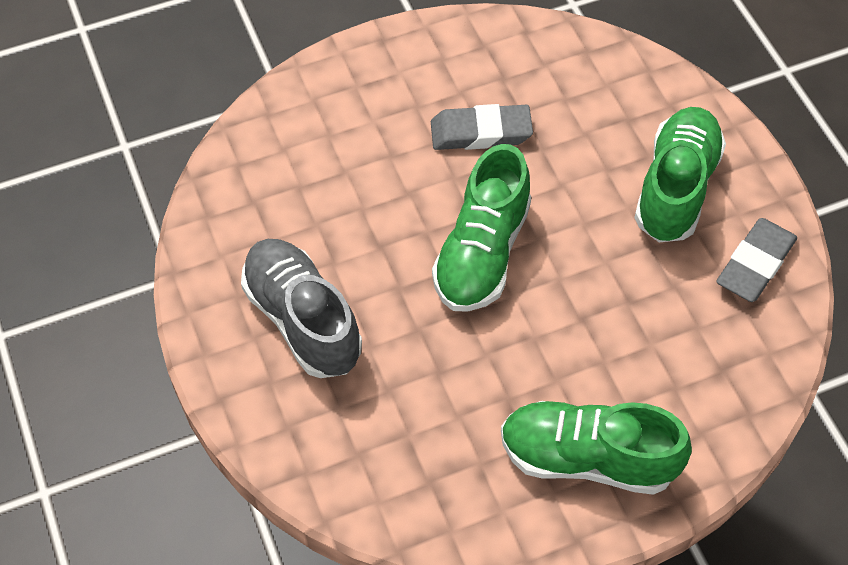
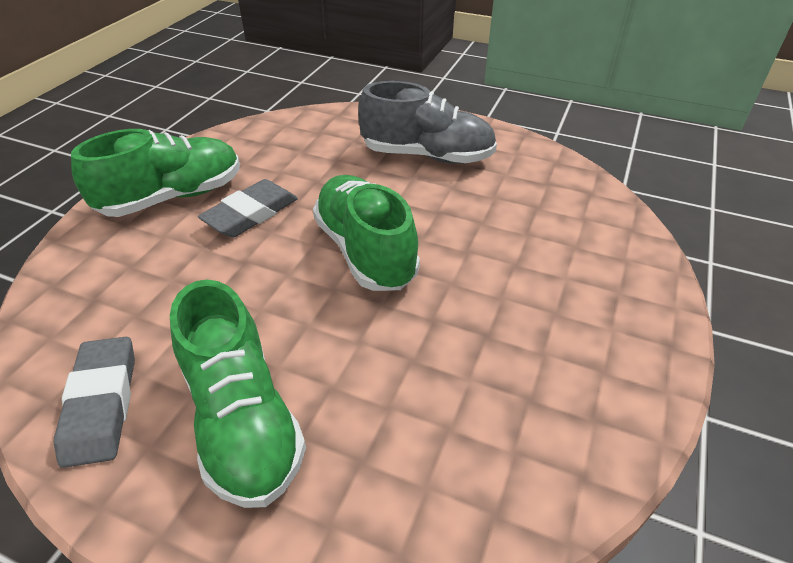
camera: 135 degrees right, 15 degrees down
(481, 132) = (478, 331): grey eraser -> grey eraser (251, 214)

